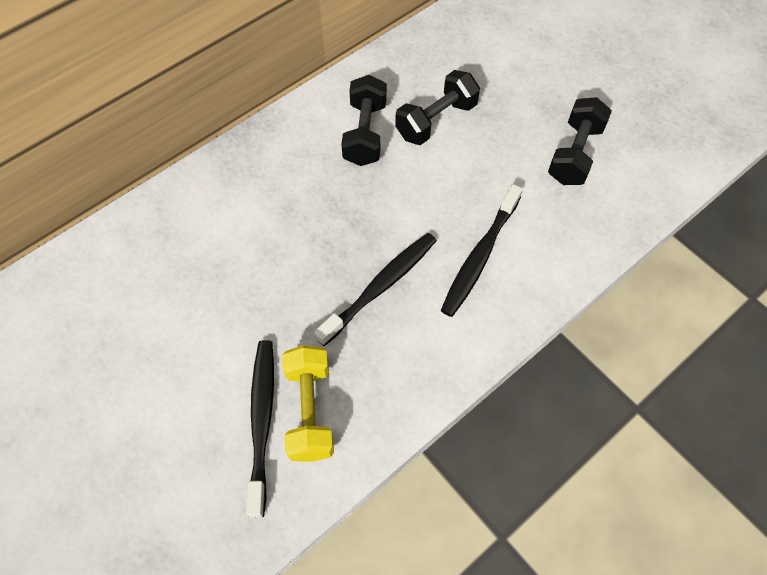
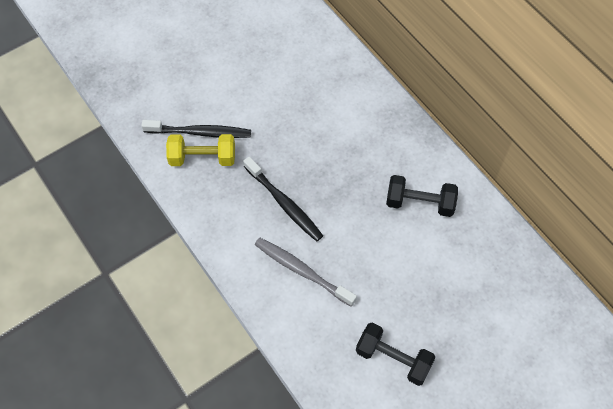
camera: 95 degrees right, 0 degrees up
(436, 120) = (431, 255): black dumbbell -> none
(480, 256) = (302, 271): black toothbrush -> grey toothbrush

